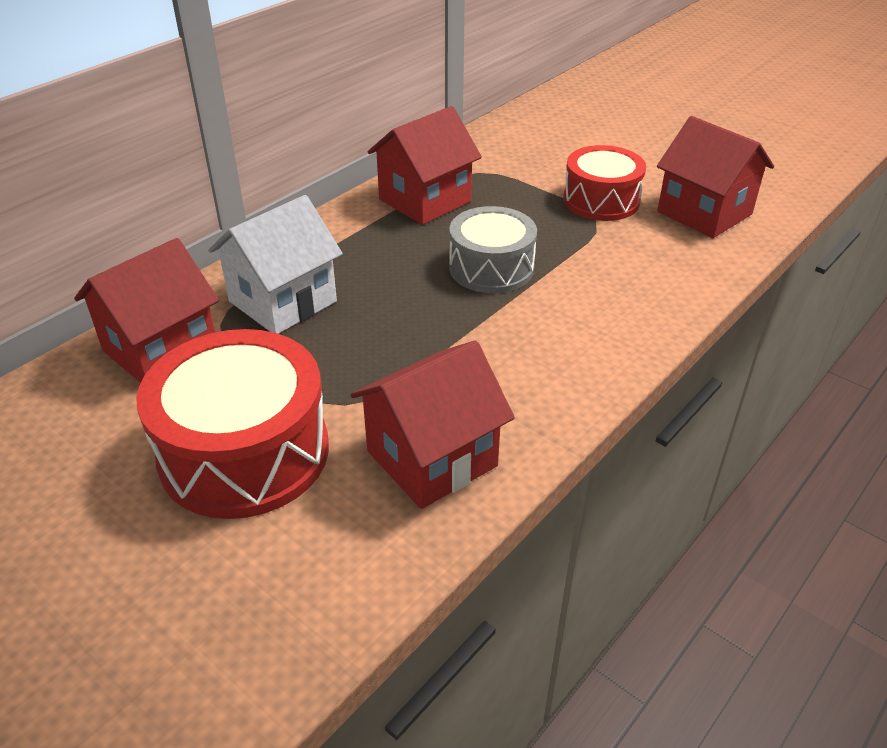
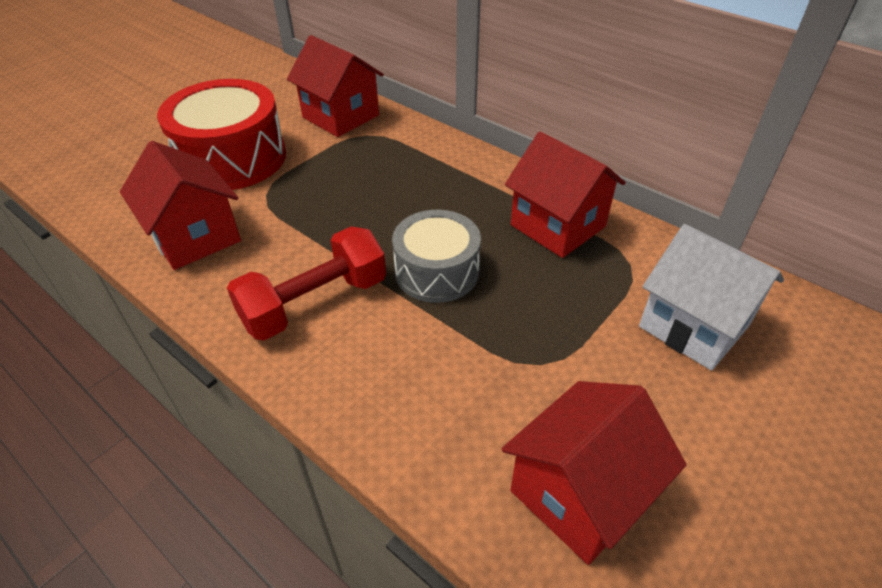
camera: 90 degrees right, 5 degrees up
(282, 301) = (391, 158): white house -> white house (694, 326)
(542, 343) = (315, 303): none -> red dumbbell
(601, 200) = (589, 373): red drum -> none

